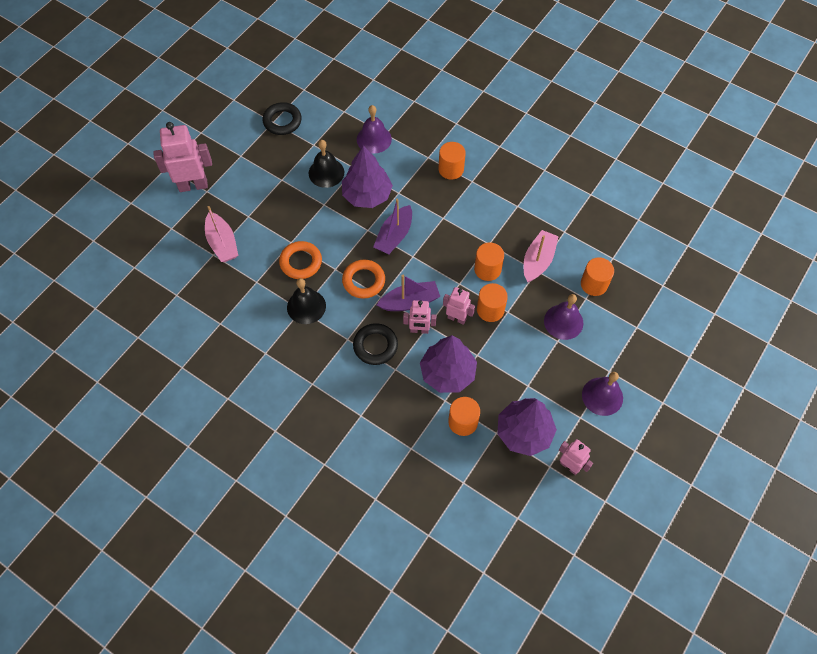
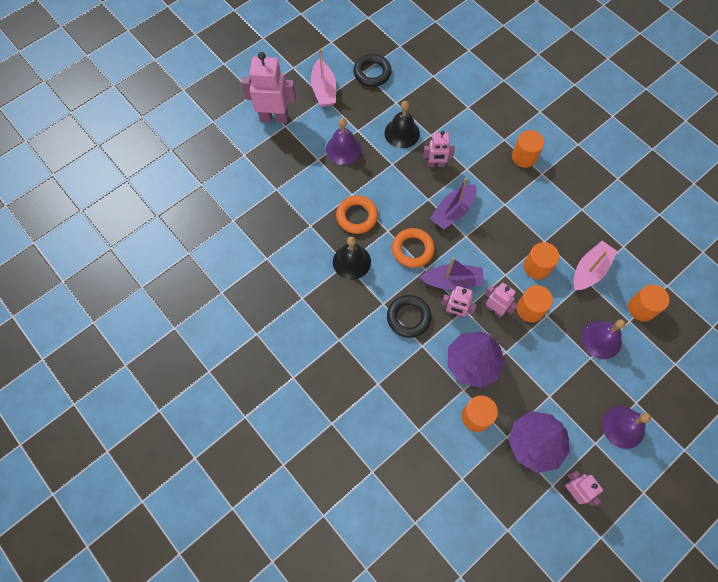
camera: 15 degrees right, 5 degrees up
(222, 243) = (288, 180): pink boat -> pink boat (324, 90)
(367, 195) = (436, 164): purple tree -> pink robot
(374, 139) = (455, 110): purple bell -> purple bell (343, 149)

